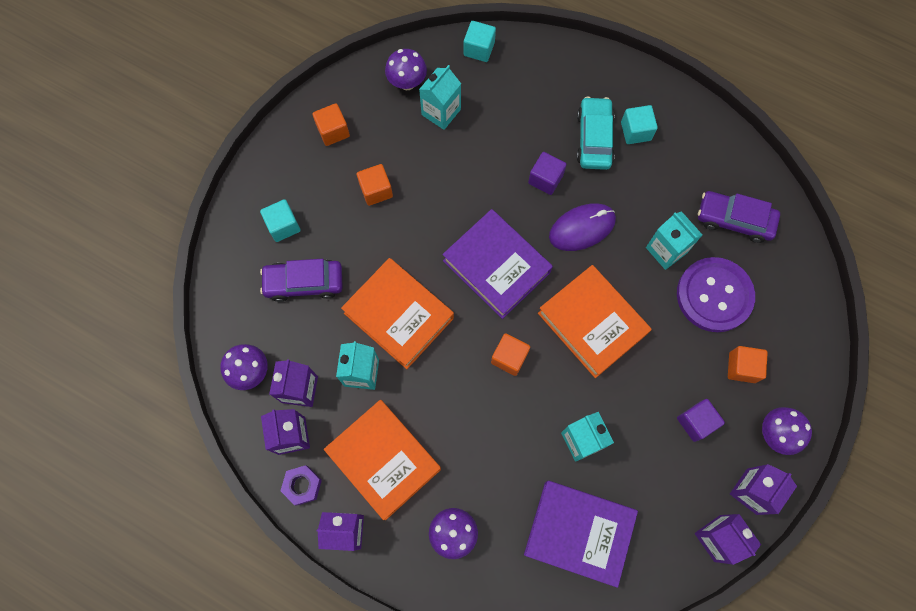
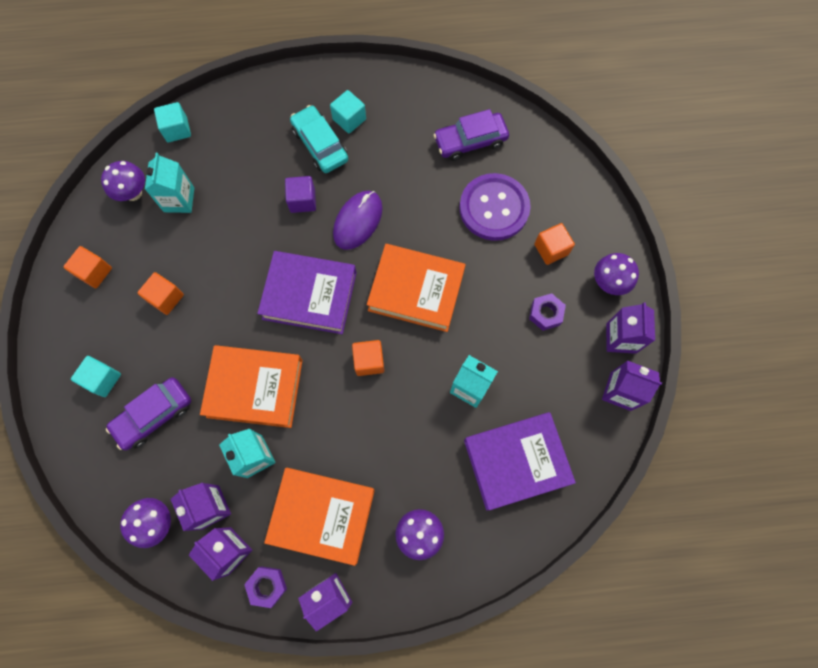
camera: 35 degrees left, 0 degrees up
(666, 250) = (434, 196): turquoise carton -> none
(696, 422) = (545, 314): purple cube -> purple nut

